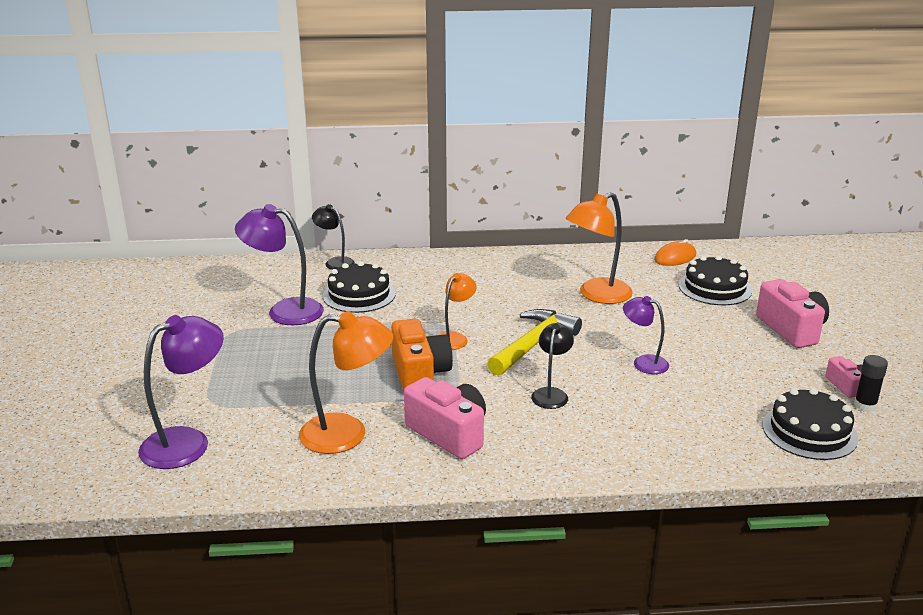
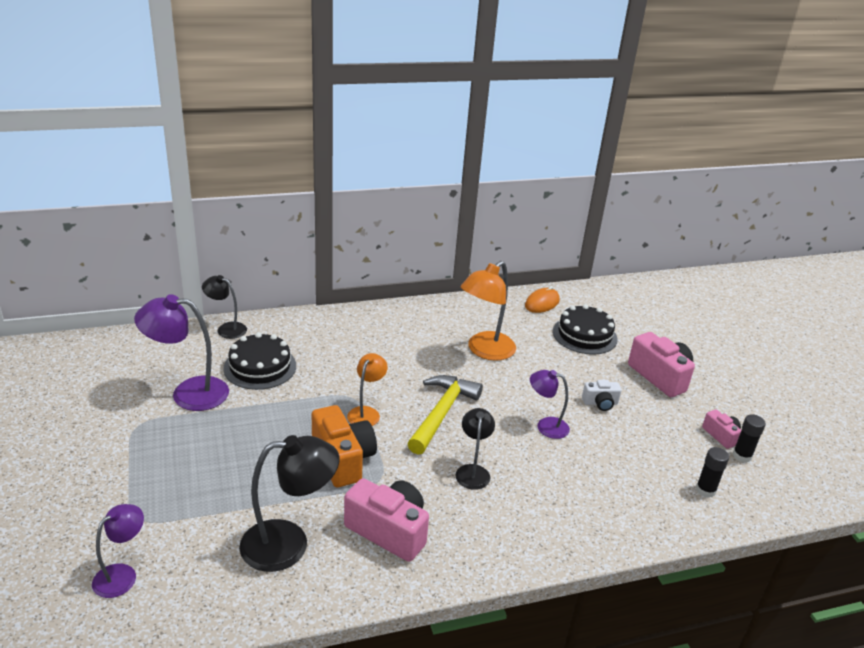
camera: 15 degrees left, 5 degrees up
(187, 442) = (122, 574): purple lamp -> purple lamp, size x0.59
(347, 434) = (289, 544): orange lamp -> black lamp
(712, 347) = (600, 403): none -> white camera
(809, 431) = (705, 490): black cake -> black glue stick

